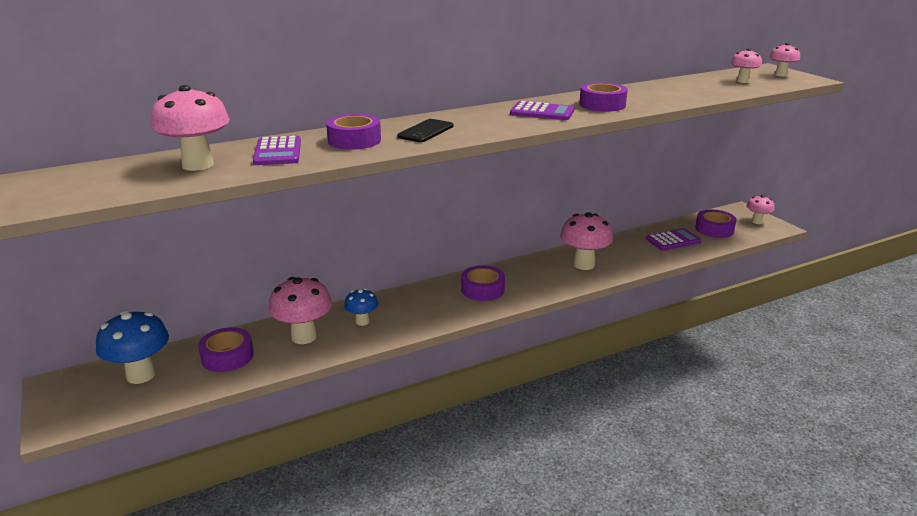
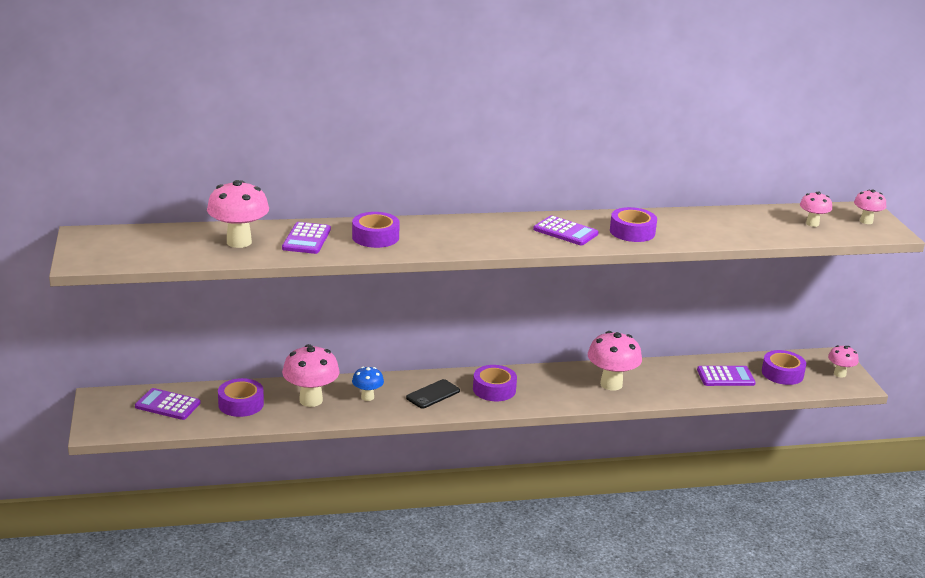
camera: 15 degrees right, 0 degrees up
(141, 375) = (167, 405): blue mushroom -> purple calculator
(426, 131) = (442, 237): black phone -> black phone (433, 394)

